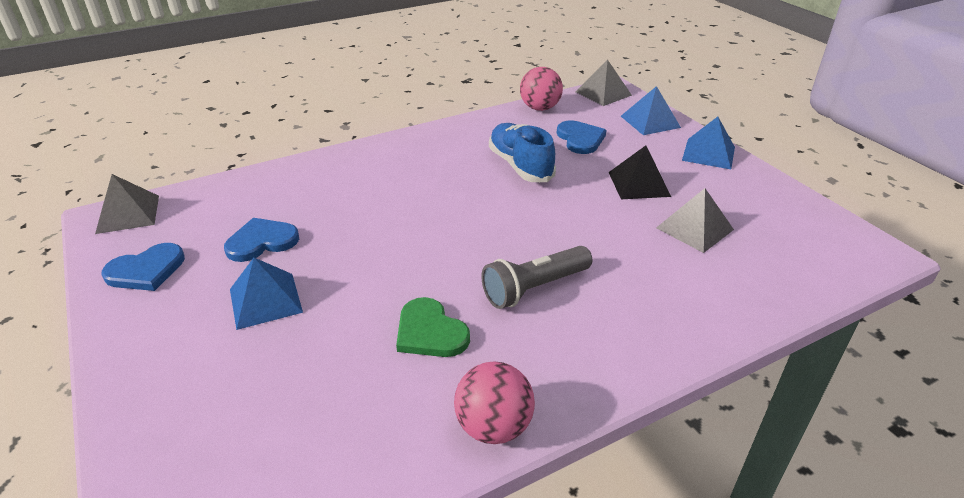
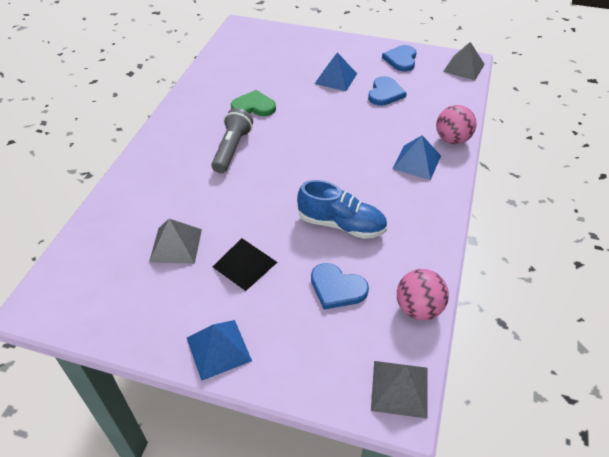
camera: 135 degrees right, 10 degrees up
(493, 427) = (190, 95): pink ball -> pink ball (452, 139)
(650, 121) = (307, 365): blue pyramid -> blue pyramid (416, 162)

